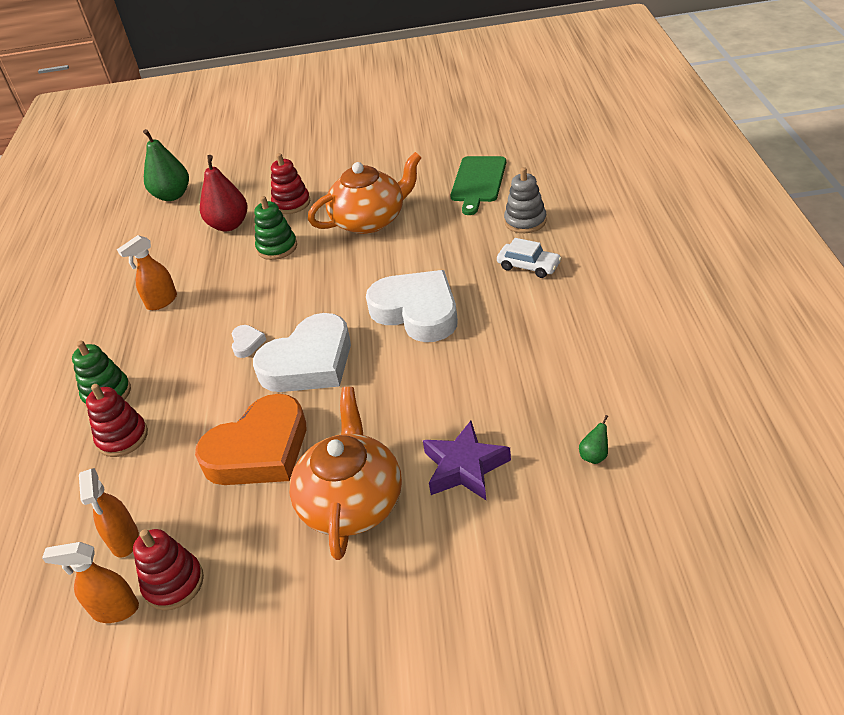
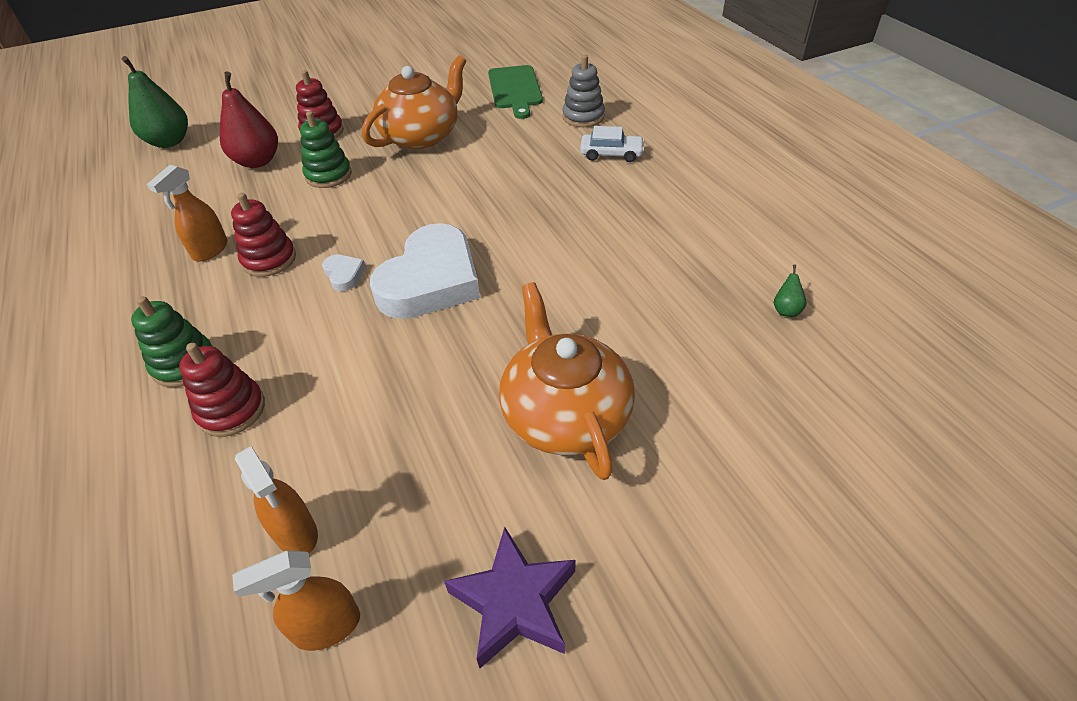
camera: 25 degrees left, 5 degrees up
(174, 583) = (393, 568): red stacking toy -> red stacking toy (269, 259)
(259, 450) = (422, 384): orange heart -> none
(417, 312) = (523, 211): white heart -> none
(465, 467) = (666, 349): purple star -> purple star (514, 602)

